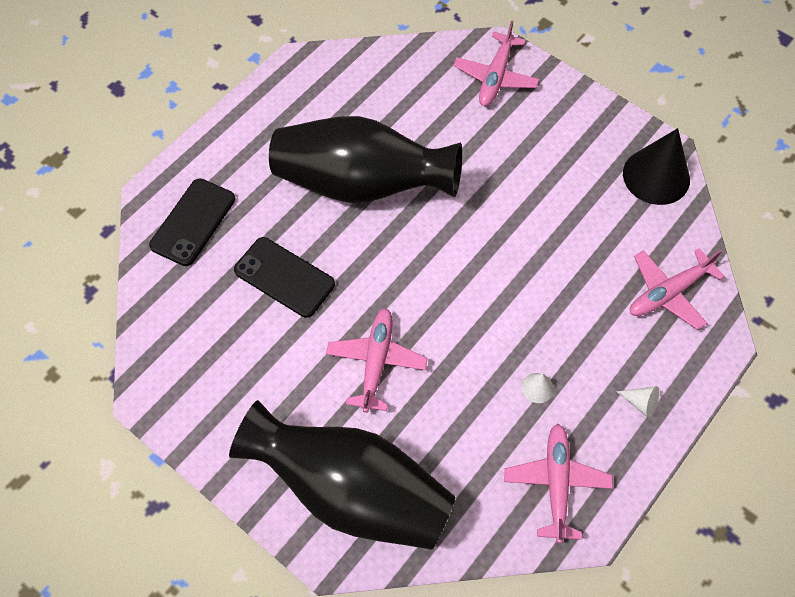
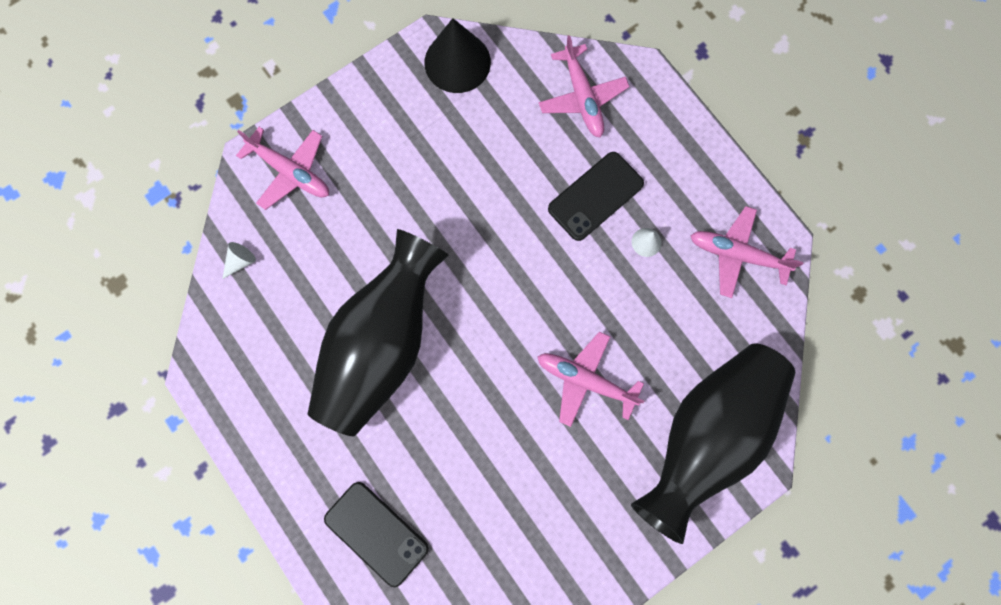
camera: 75 degrees left, 15 degrees up
(284, 277) = (470, 449): black phone -> black phone (595, 196)
(641, 403) = (681, 160): white cone -> white cone (240, 261)

